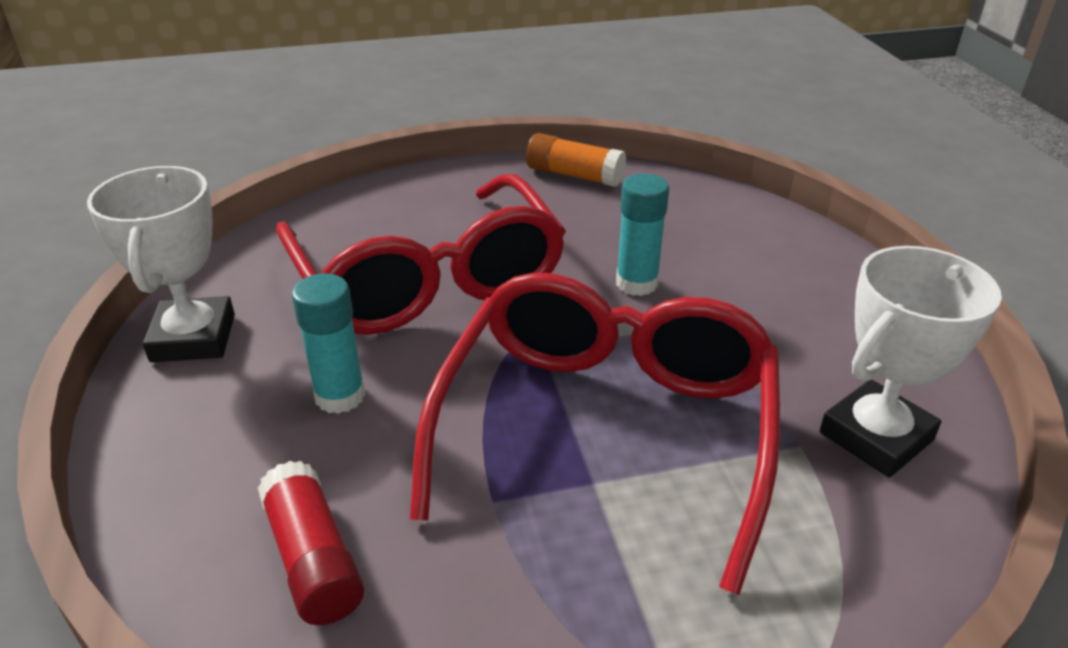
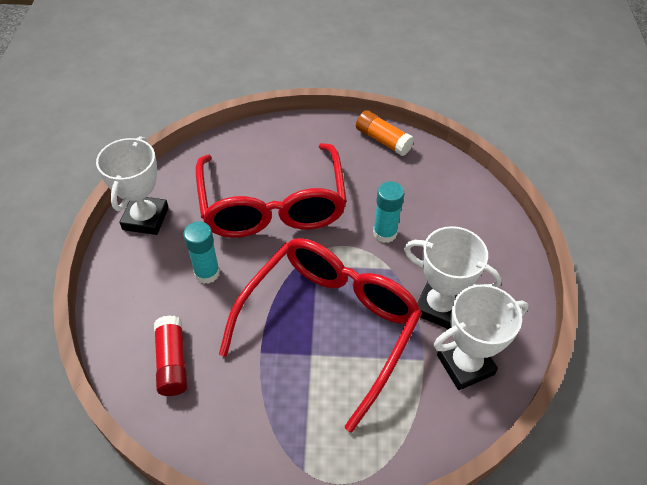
camera: 15 degrees right, 15 degrees up
(781, 363) = (439, 307): none -> white trophy

